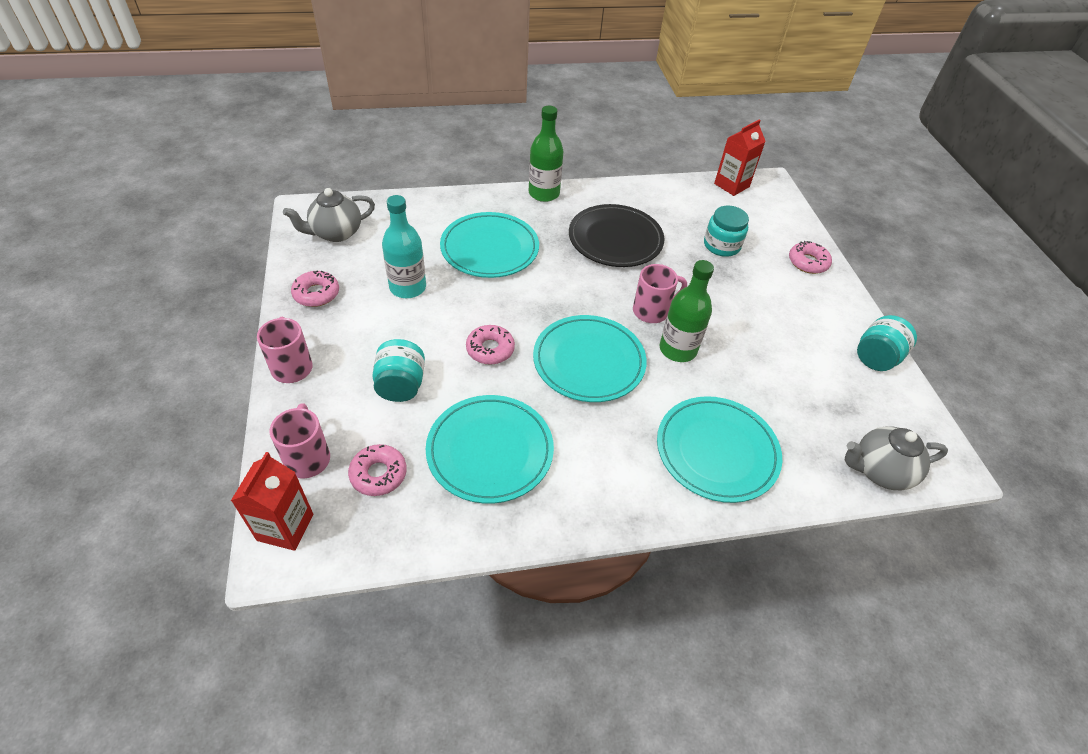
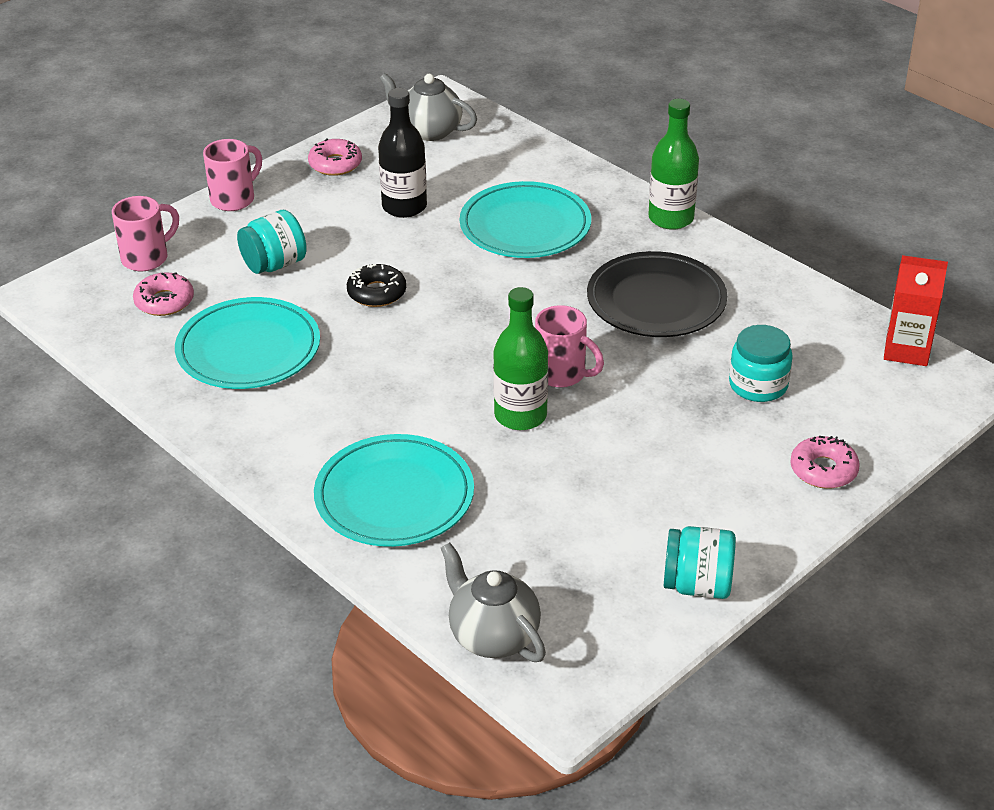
camera: 60 degrees right, 10 degrees down
(285, 527) = (72, 283): red carton -> none
(408, 287) = (404, 207): turquoise bottle -> black bottle
(490, 349) = (377, 293): pink donut -> black donut
(589, 361) = (430, 361): turquoise plate -> none

